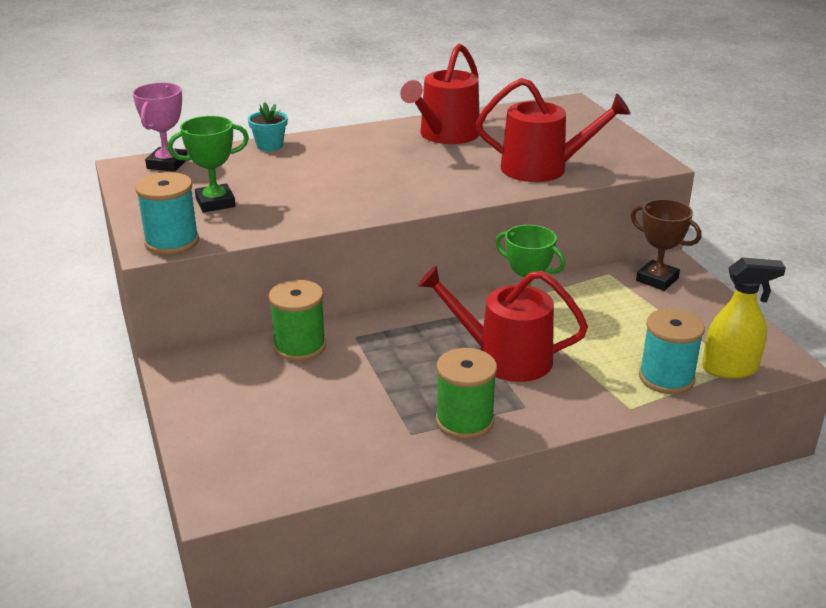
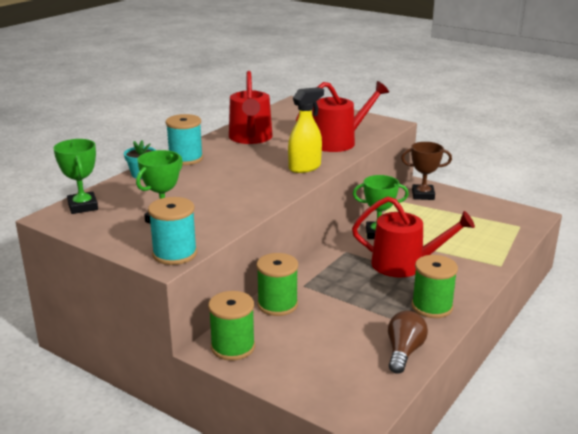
camera: 35 degrees left, 5 degrees down
(167, 164) = (83, 206): pink trophy -> green trophy
(198, 372) = (233, 347): none -> green spool
(358, 457) = (404, 352): none -> brown light bulb
(504, 358) = (404, 264): red watering can -> red watering can turned 150 degrees counterclockwise
(666, 378) = (495, 243): turquoise spool -> turquoise spool (186, 159)
(730, 369) = (517, 228): yellow spray bottle -> yellow spray bottle (305, 167)

